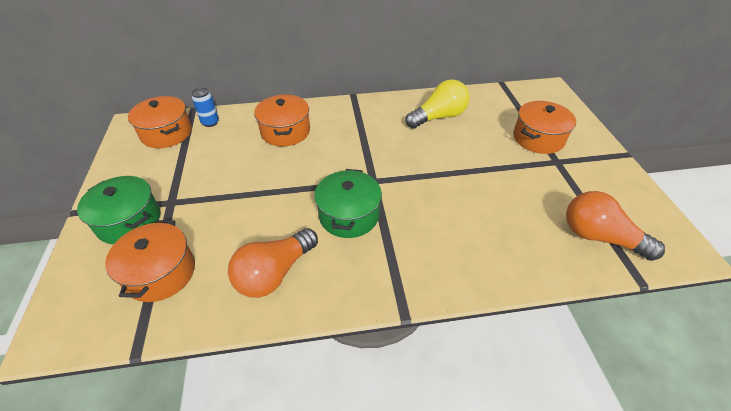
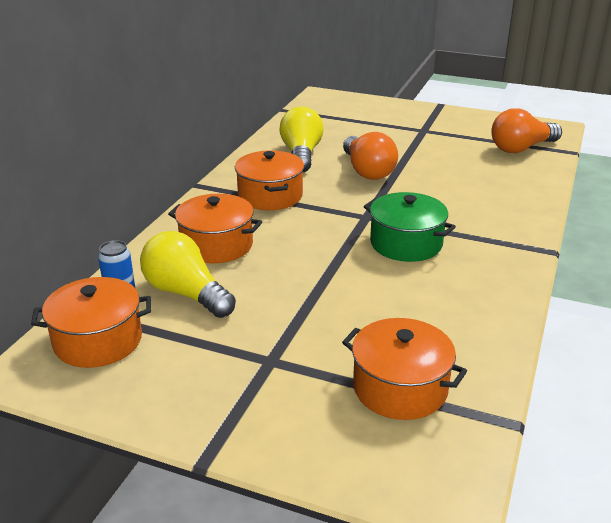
camera: 60 degrees left, 15 degrees down
(129, 221) = (277, 404): green pot -> none
(225, 142) = (186, 293): none -> yellow light bulb
(275, 273) = (456, 306): orange light bulb -> orange light bulb (367, 171)
(538, 138) = (385, 126): orange pot -> orange pot (270, 196)

